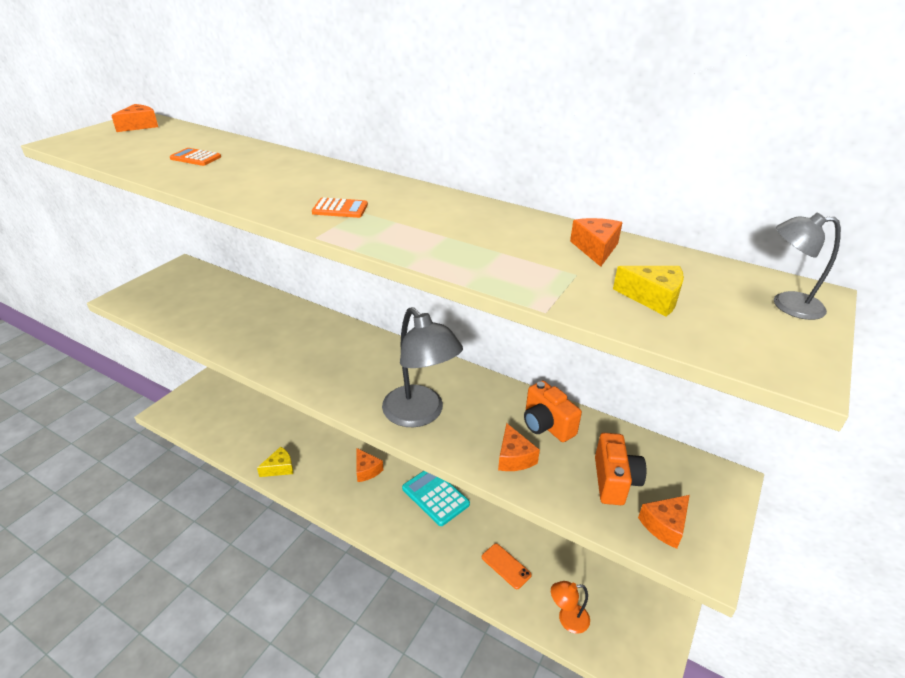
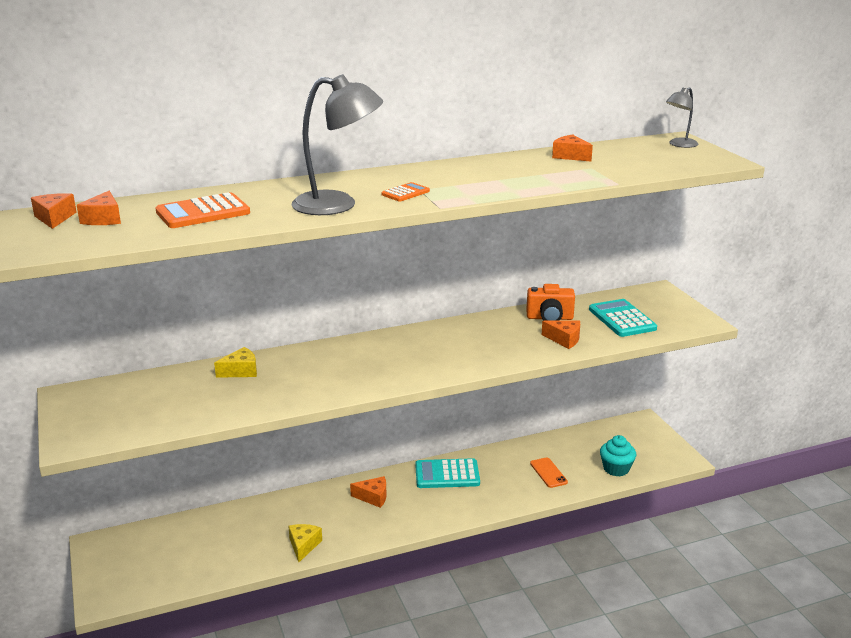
camera: 50 degrees left, 10 degrees down
(196, 158) = (203, 212): orange calculator -> orange calculator, size x1.83
(420, 414) = (479, 354): grey lamp -> grey lamp (338, 205)
(506, 566) = (548, 473): orange phone -> orange phone turned 75 degrees clockwise
(567, 619) = (616, 469): orange lamp -> turquoise cupcake
(614, 481) = (622, 319): orange camera -> turquoise calculator
(653, 298) = (638, 162): yellow cheese -> yellow cheese (241, 371)
(665, 525) = (669, 320): orange cheese -> orange cheese (103, 219)

